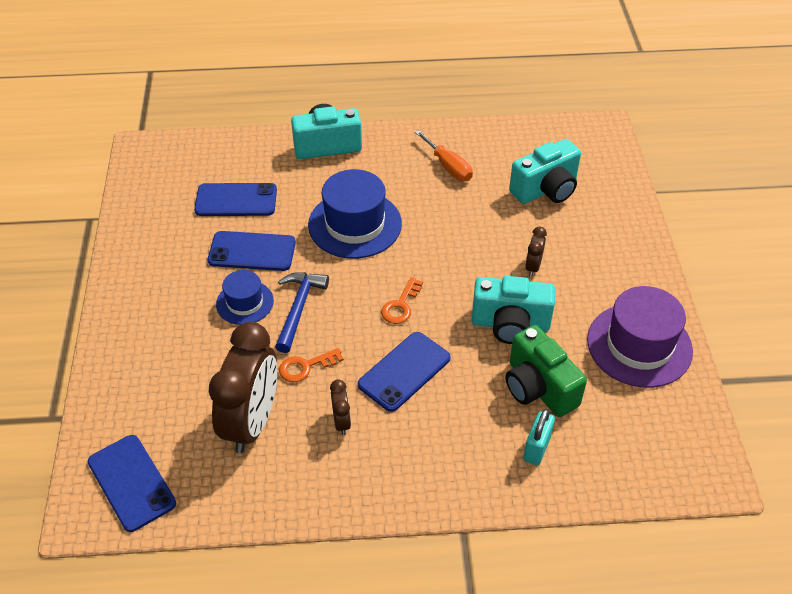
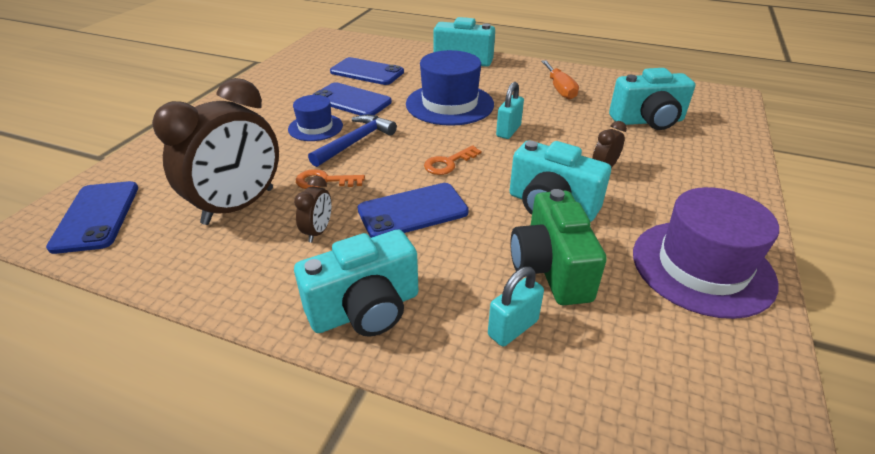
camera: 25 degrees right, 10 degrees down
(428, 475) = (365, 309): none -> turquoise camera
(431, 245) = (508, 131): none -> turquoise padlock

